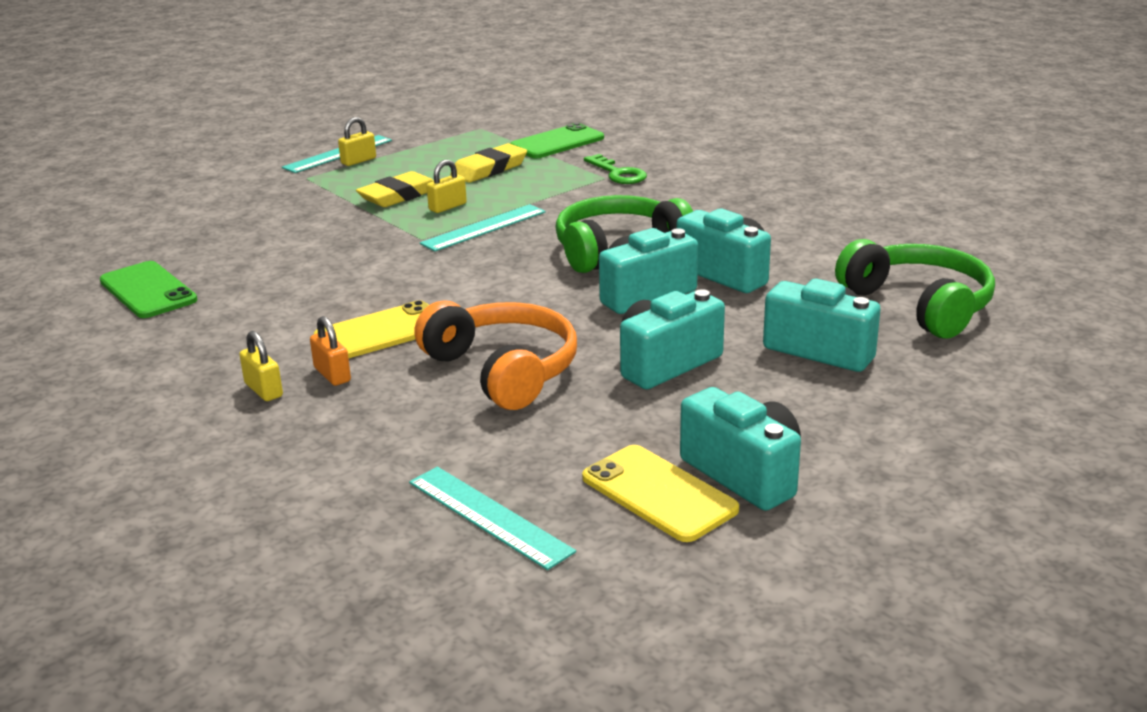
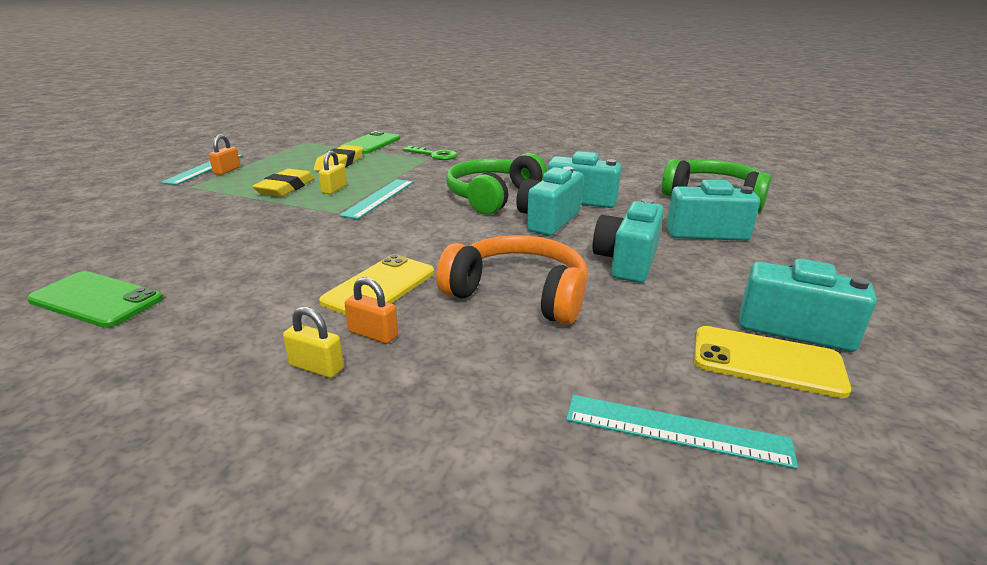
camera: 30 degrees left, 0 degrees up
(358, 161) = (227, 170): yellow padlock -> orange padlock

